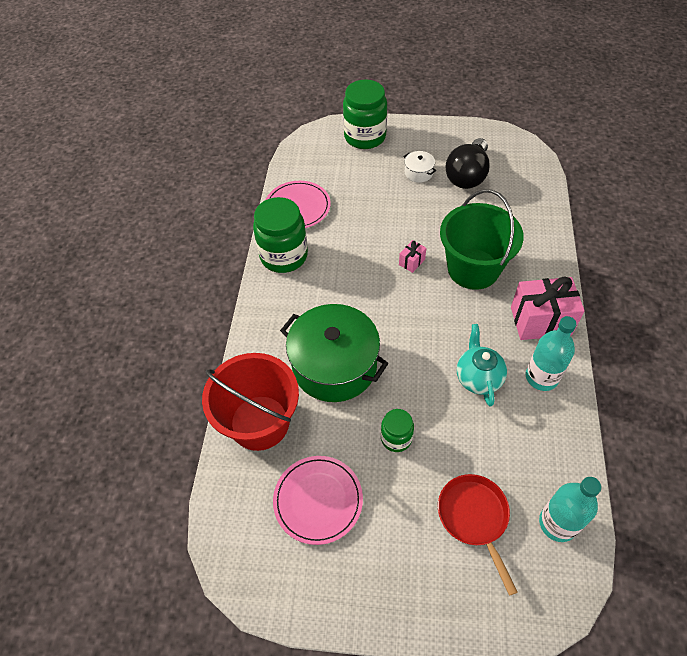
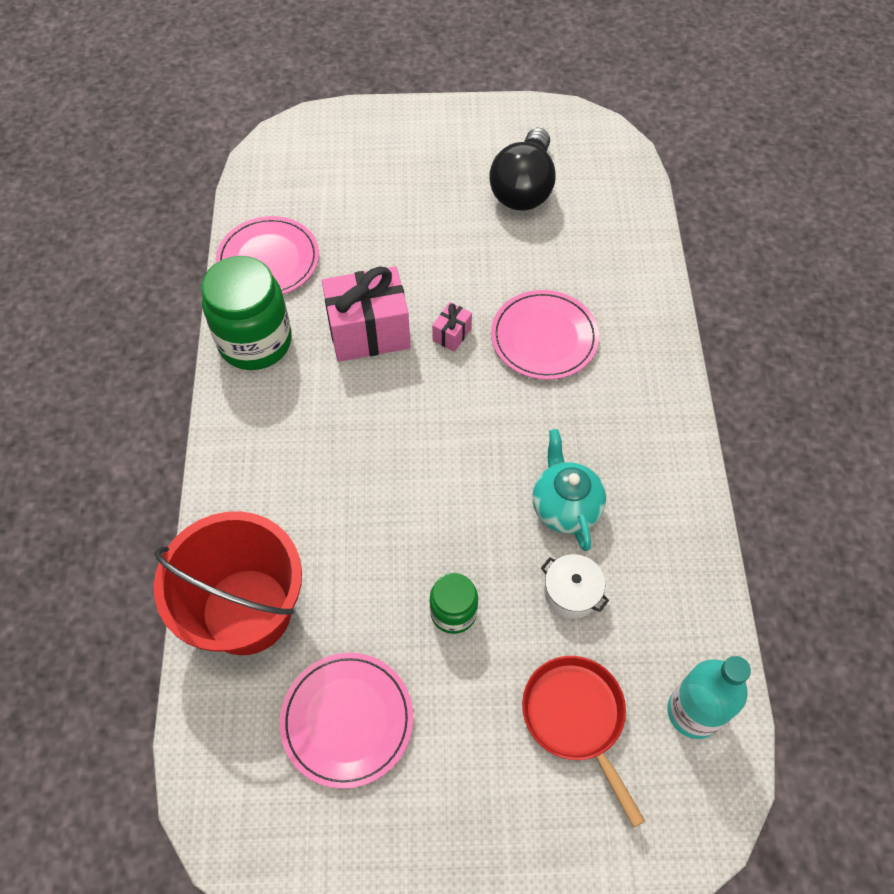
camera: 10 degrees left, 5 degrees up
(334, 365) = (351, 510): green pot -> none
(365, 137) = (361, 135): green jar -> none
(418, 173) = (449, 189): white pot -> white pot (571, 592)
(473, 269) = (544, 337): green bucket -> pink plate
(540, 321) = (648, 410): pink gift -> pink gift (369, 332)
(541, 377) = (656, 496): turquoise bottle -> none

